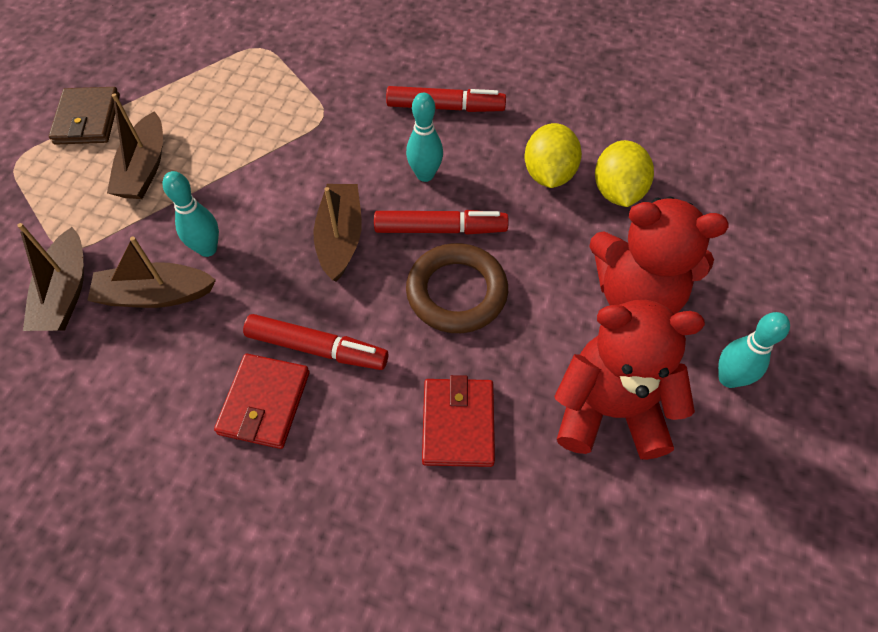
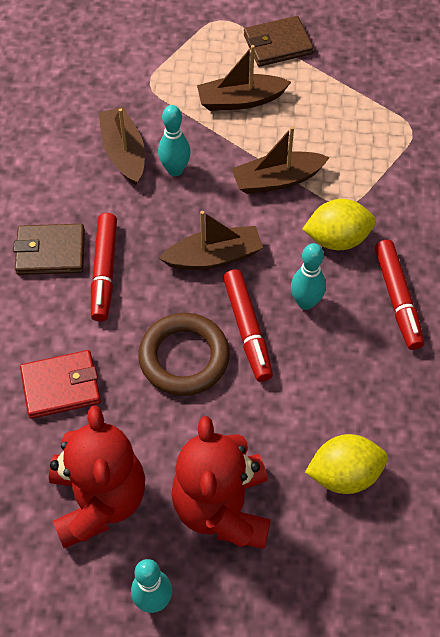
camera: 75 degrees right, 0 degrees up
(65, 293) = (111, 99): brown boat -> brown boat (277, 180)
(264, 403) = (50, 252): red wallet -> brown wallet
(548, 174) = (344, 407): yellow lemon -> yellow lemon (337, 239)

